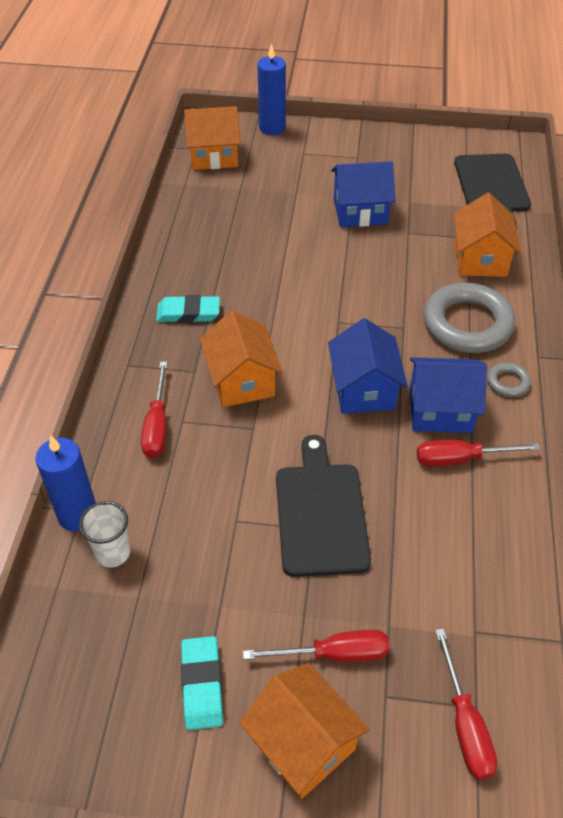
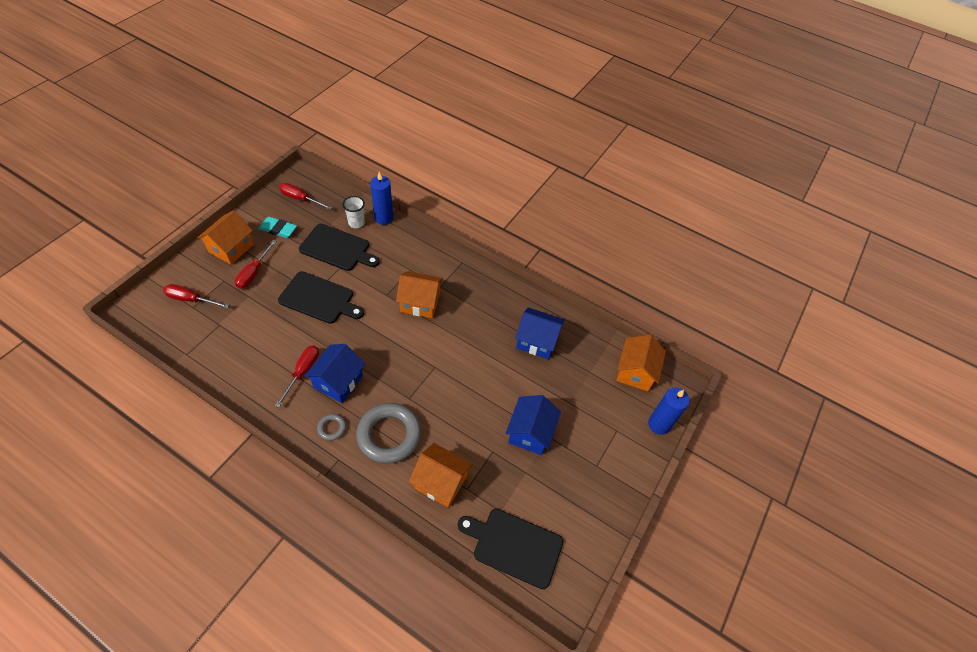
camera: 110 degrees right, 5 degrees up
(157, 425) = (414, 260): red screwdriver -> red screwdriver (300, 199)
(188, 313) = (485, 300): turquoise eraser -> none
(195, 549) = (337, 248): none -> black cutting board
(302, 743) = (231, 248): orange house -> orange house turned 45 degrees counterclockwise
(364, 389) = (377, 353): blue house -> blue house (537, 341)

